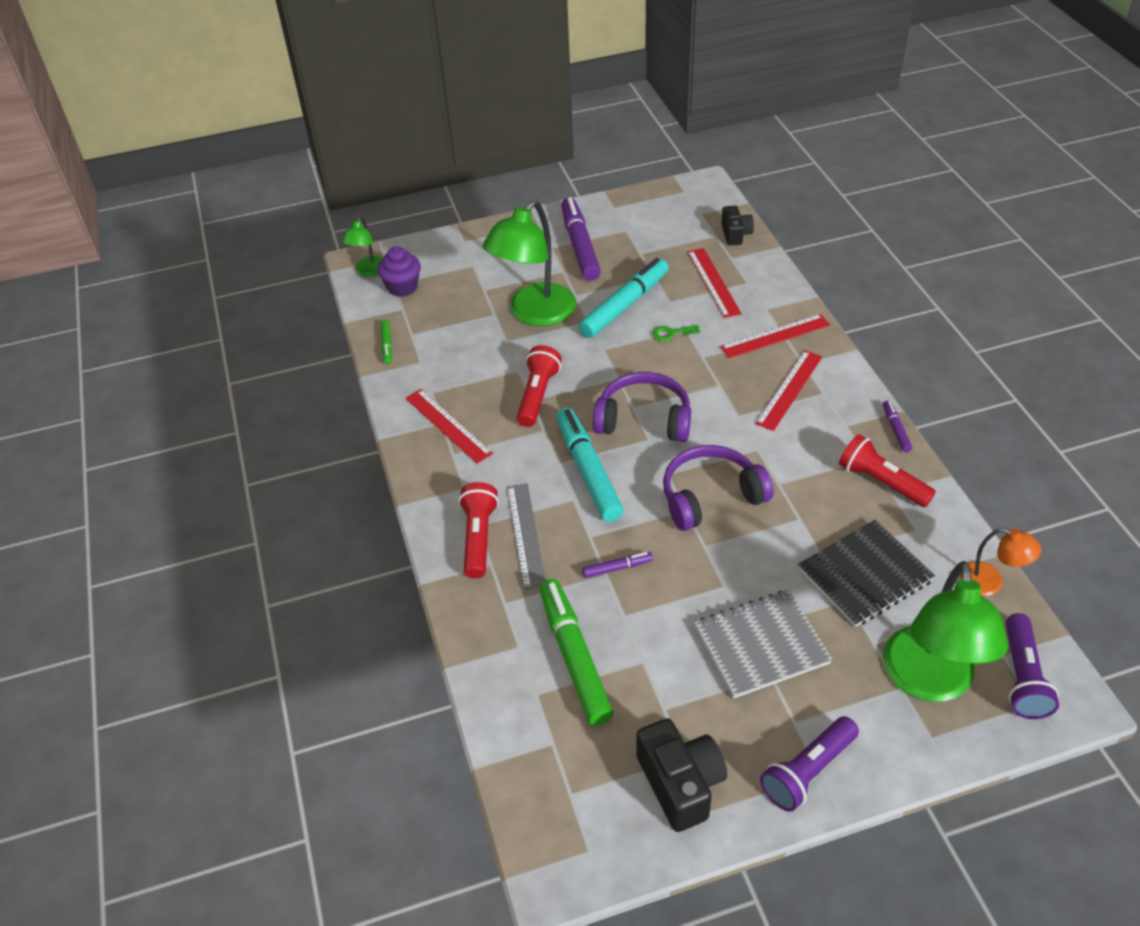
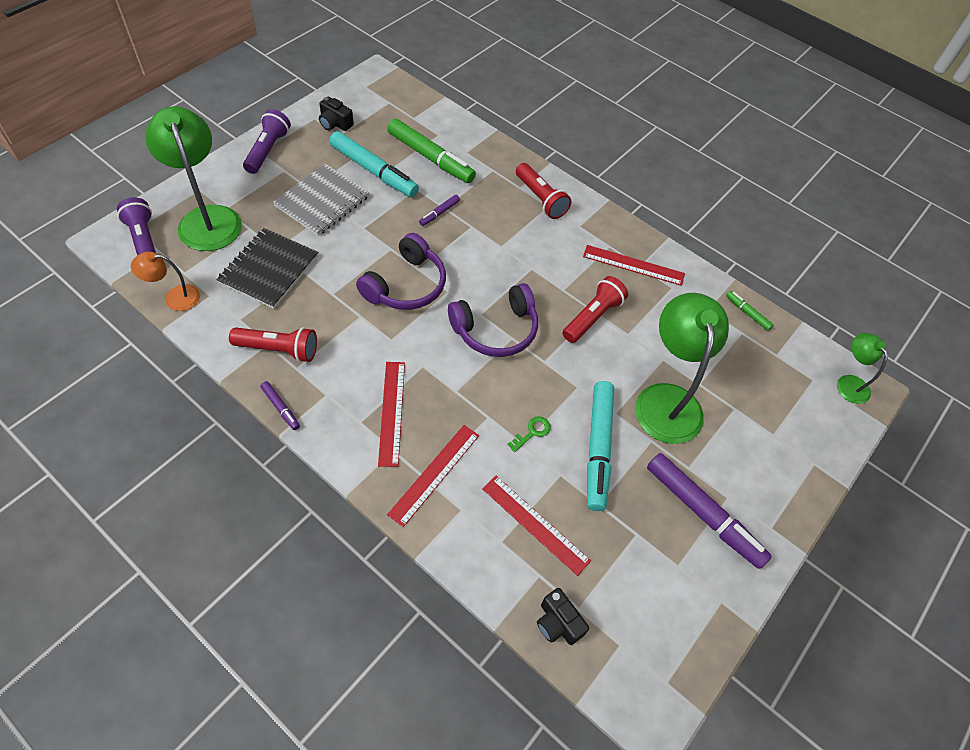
camera: 140 degrees right, 10 degrees up
(402, 287) = (802, 378): purple cupcake -> none
(525, 535) = (513, 211): grey ruler -> none
(538, 395) = (593, 317): red flashlight -> red flashlight turned 120 degrees counterclockwise
(588, 470) = (507, 270): turquoise marker -> turquoise marker (374, 171)
(680, 783) = (335, 123): black camera -> black camera, size x0.61

